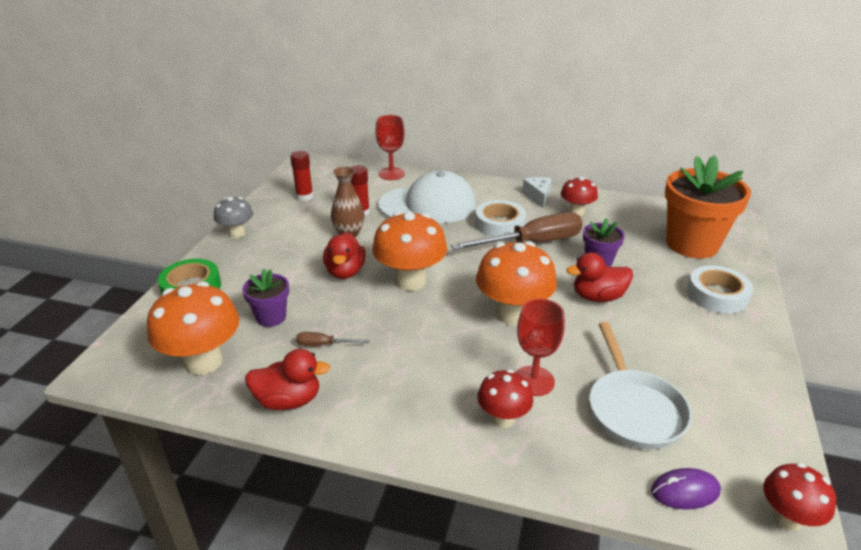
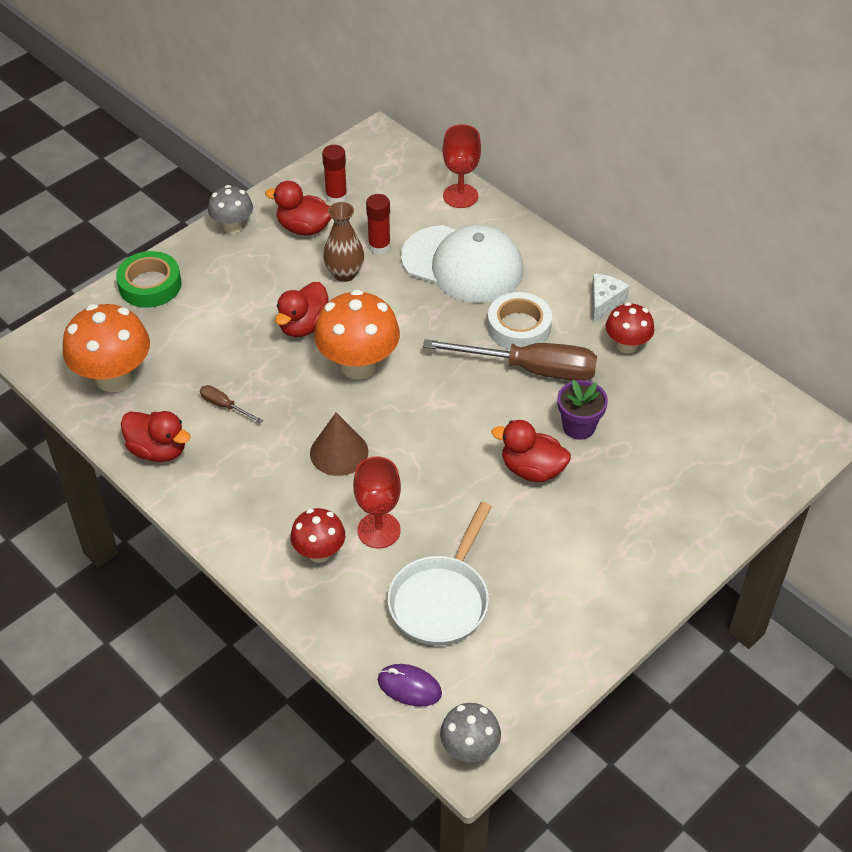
camera: 30 degrees right, 15 degrees up
(271, 317) = (199, 353): purple flower pot -> none
(295, 218) = (304, 228): none -> red duck
(449, 340) = (339, 452): none -> brown cone
(512, 314) = (425, 451): orange mushroom -> none
(692, 244) = (715, 450): orange flower pot -> none
(717, 295) = (665, 525): white tape -> none
(787, 518) = (469, 749): red mushroom -> grey mushroom

